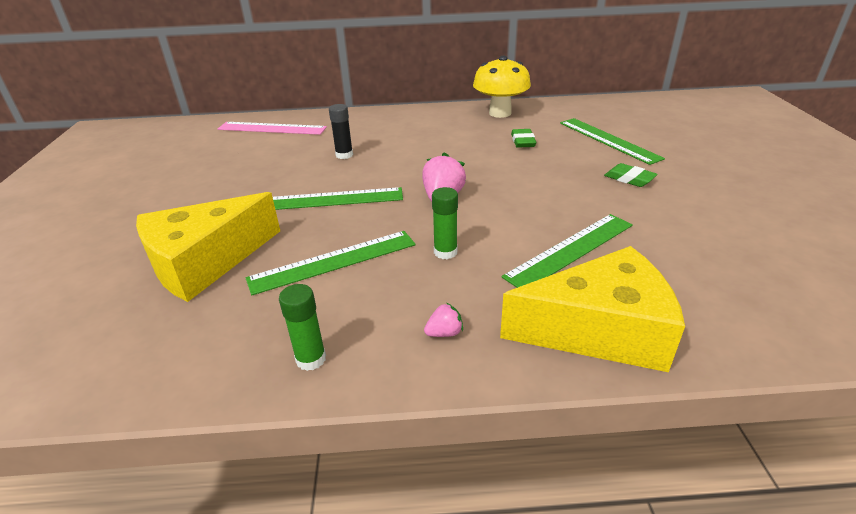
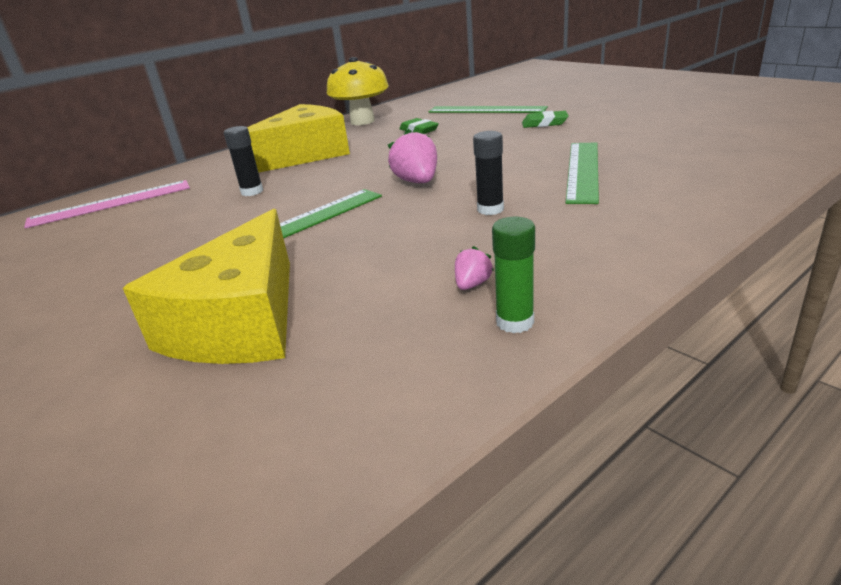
camera: 35 degrees left, 5 degrees down
(333, 261) = (397, 257): green ruler -> none
(444, 333) = (591, 250): pink strawberry -> pink strawberry (472, 284)
(445, 252) = (490, 209): green glue stick -> black glue stick
(600, 330) = (688, 199): yellow cheese -> yellow cheese (304, 155)

